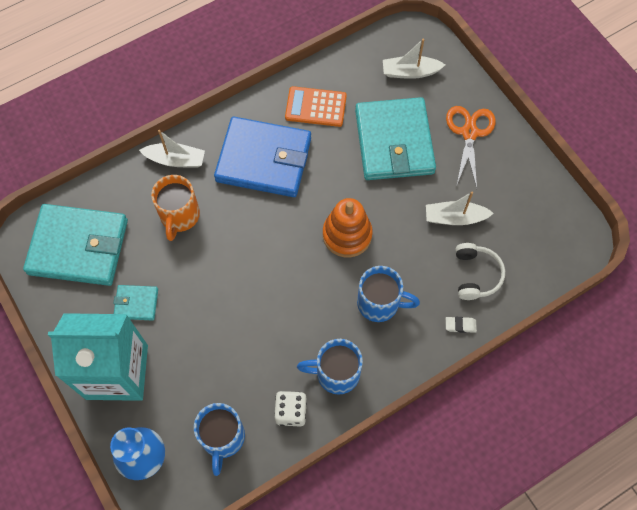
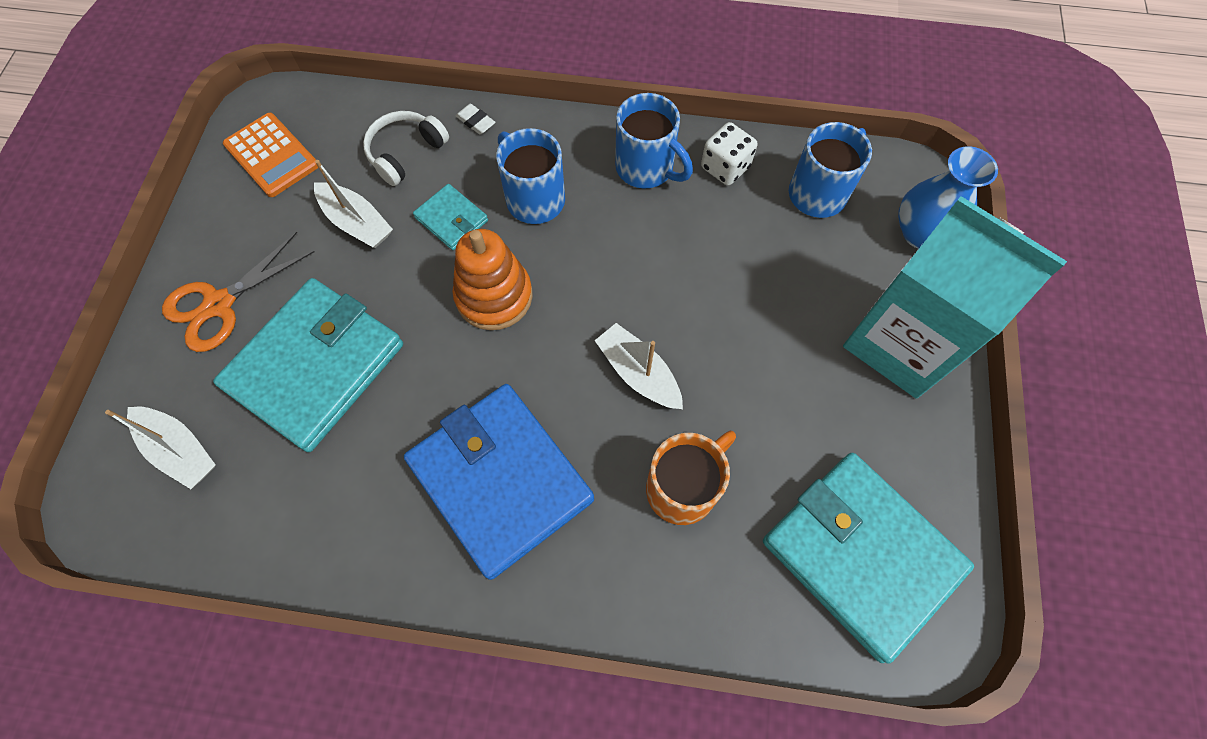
camera: 140 degrees left, 0 degrees up
(136, 303) = (824, 409): turquoise wallet -> turquoise wallet (451, 219)
(175, 160) = (623, 586): white boat -> white boat (638, 373)
(315, 107) = (355, 505): orange calculator -> orange calculator (271, 155)

